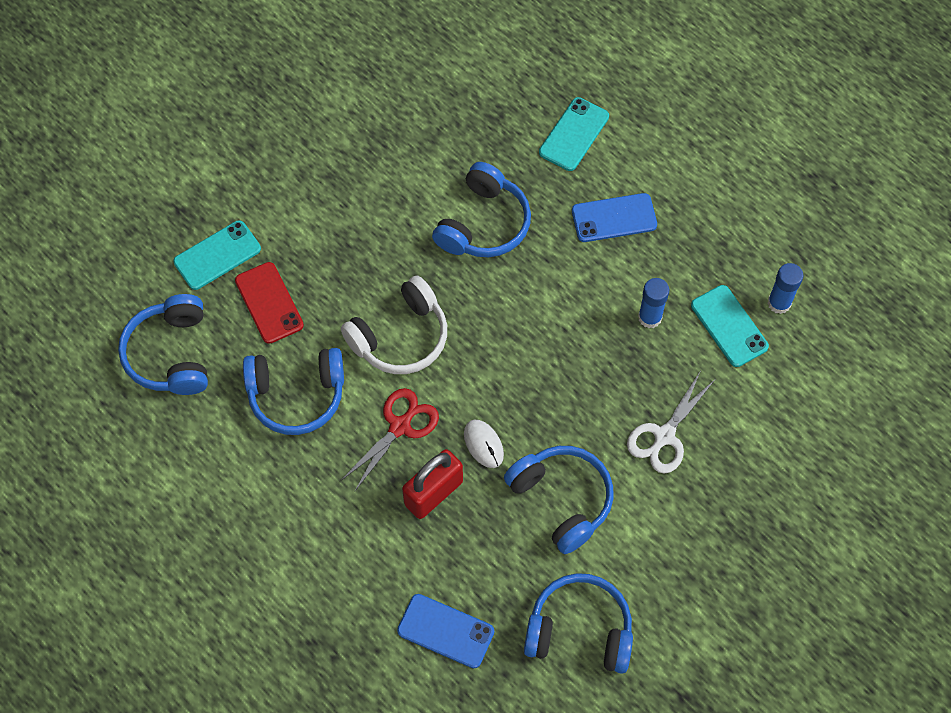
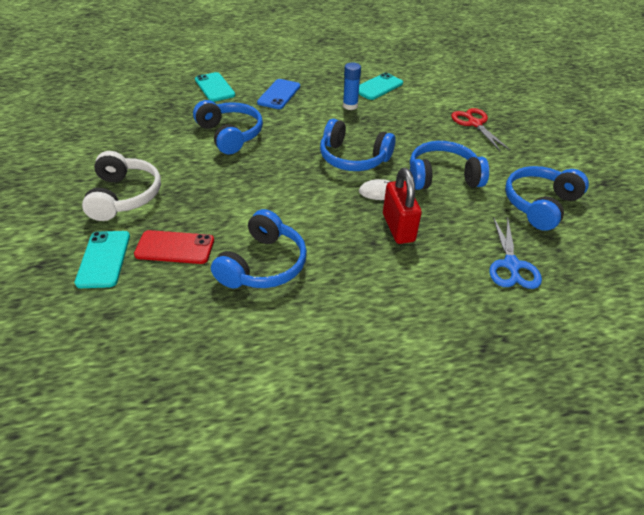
camera: 60 degrees left, 20 degrees down
(170, 354) = (152, 326): blue headphones -> blue headphones (353, 158)
(400, 337) = (269, 196): white headphones -> white headphones (125, 196)
(400, 426) = (335, 223): red scissors -> red scissors (475, 124)
(445, 631) = (511, 265): blue phone -> blue scissors
(664, 436) = (427, 127): white scissors -> none
(729, 326) = (378, 87): turquoise phone -> turquoise phone turned 45 degrees counterclockwise
(779, 303) = (378, 70): blue glue stick -> none

